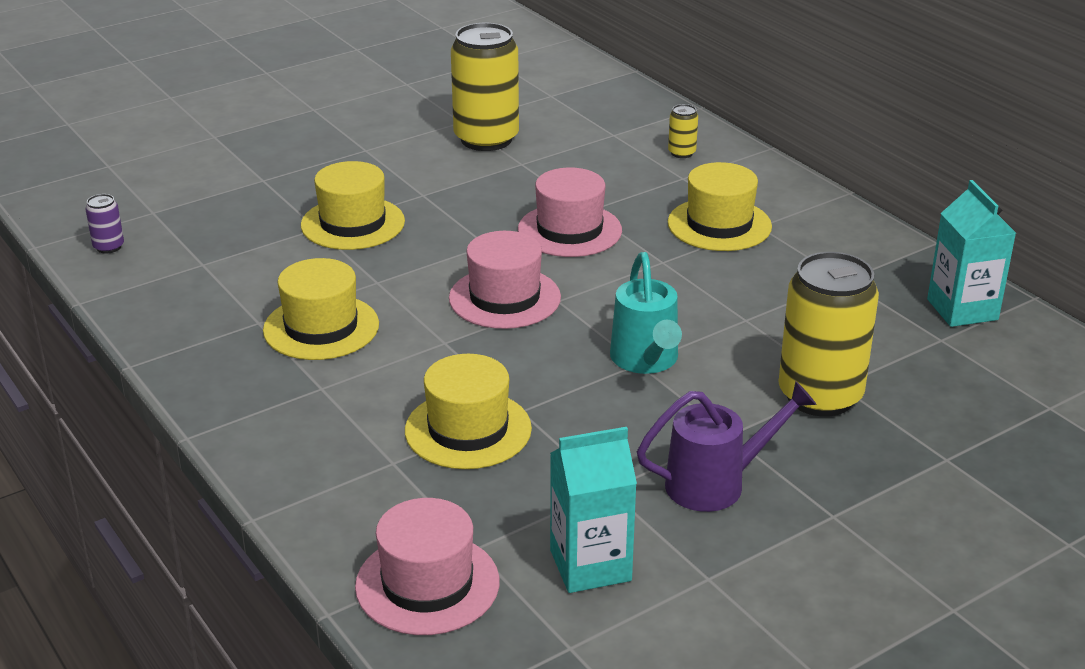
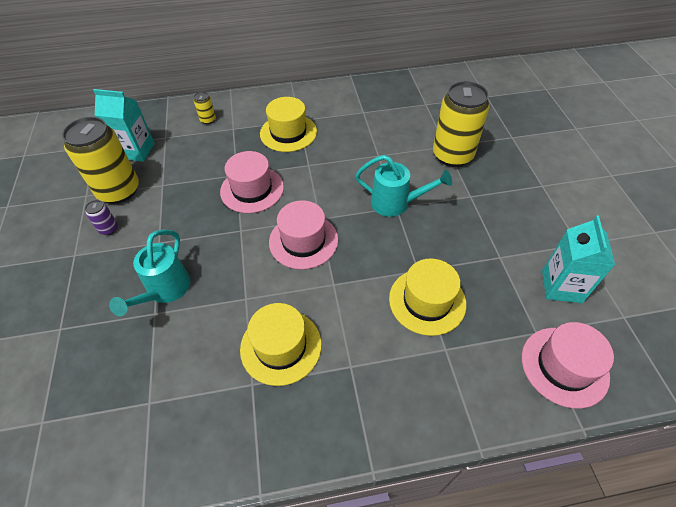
camera: 65 degrees left, 20 degrees up
(108, 247) = (69, 473): purple can -> purple can (109, 229)
(353, 223) = (165, 291): yellow hat -> turquoise watering can
(716, 484) = (508, 215): purple watering can -> none
(962, 309) = (407, 89): turquoise carton -> turquoise carton (136, 151)

